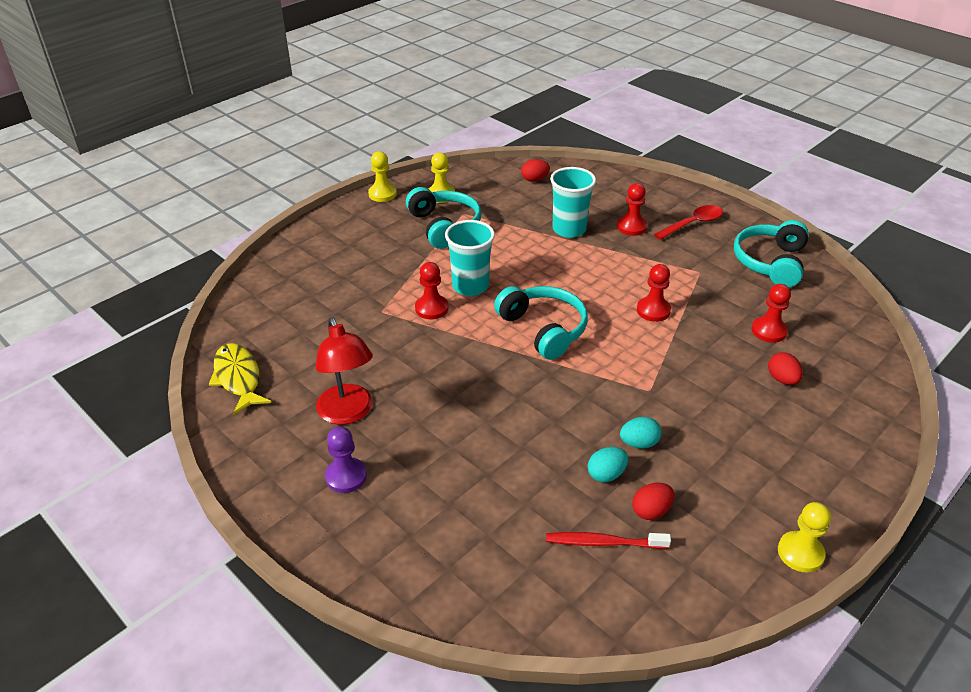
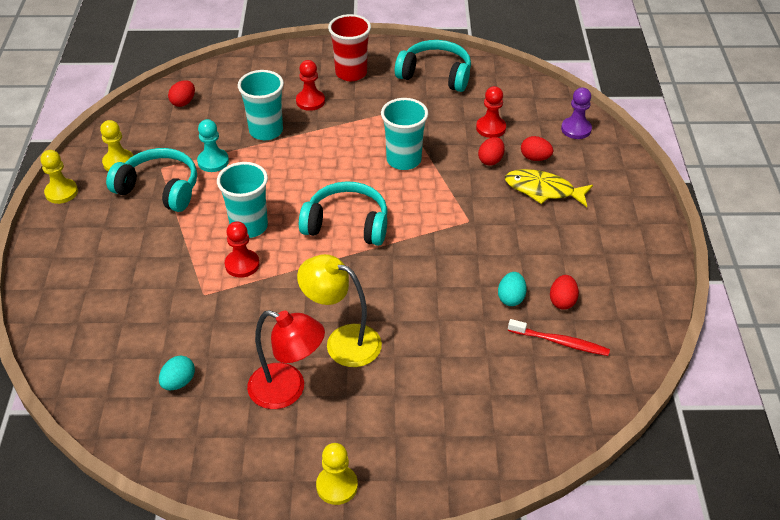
camera: 45 degrees left, 5 degrees up
(238, 378) = (158, 433): yellow fish -> yellow fish (543, 190)
(346, 476) = (349, 434): purple pawn -> purple pawn (576, 129)
(429, 408) = (342, 341): none -> yellow lamp
(503, 229) = (213, 161): none -> turquoise pawn
(603, 542) = (560, 342): red toothbrush -> red toothbrush turned 120 degrees counterclockwise
(639, 443) = (505, 262): turquoise egg -> turquoise egg (179, 382)
(653, 310) = (403, 160): red pawn -> turquoise cup
(693, 224) = (351, 73): red spoon -> red cup
(734, 356) = (490, 160): none -> red egg
(770, 262) = (435, 75): turquoise headphones -> turquoise headphones turned 135 degrees clockwise
(800, 553) = (661, 264): yellow pawn -> yellow pawn (337, 486)

